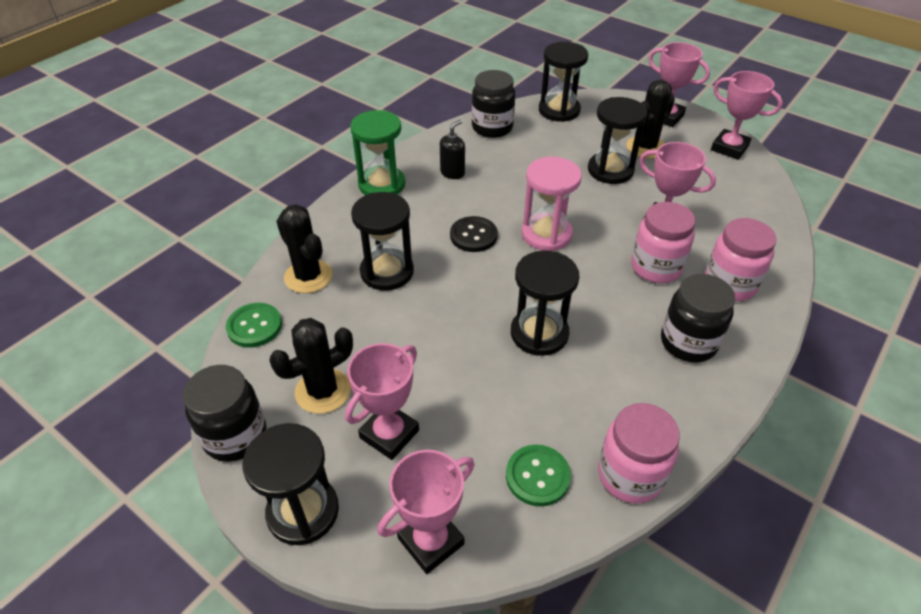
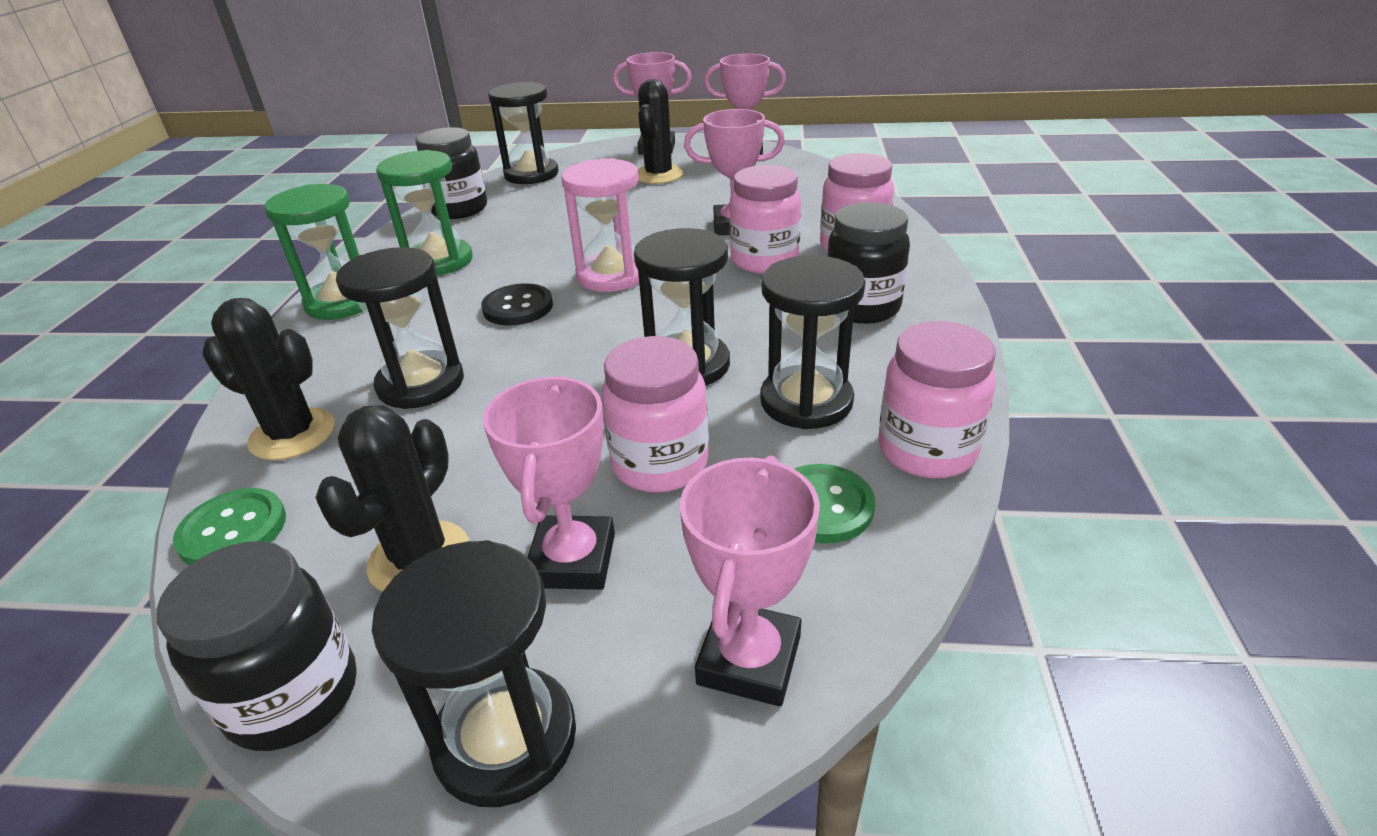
camera: 30 degrees left, 10 degrees down
(452, 173) = (439, 261): black soap dispenser -> green hourglass
(472, 398) = (660, 464): none -> pink jar
(610, 170) = (636, 202): black hourglass -> black hourglass (806, 401)

